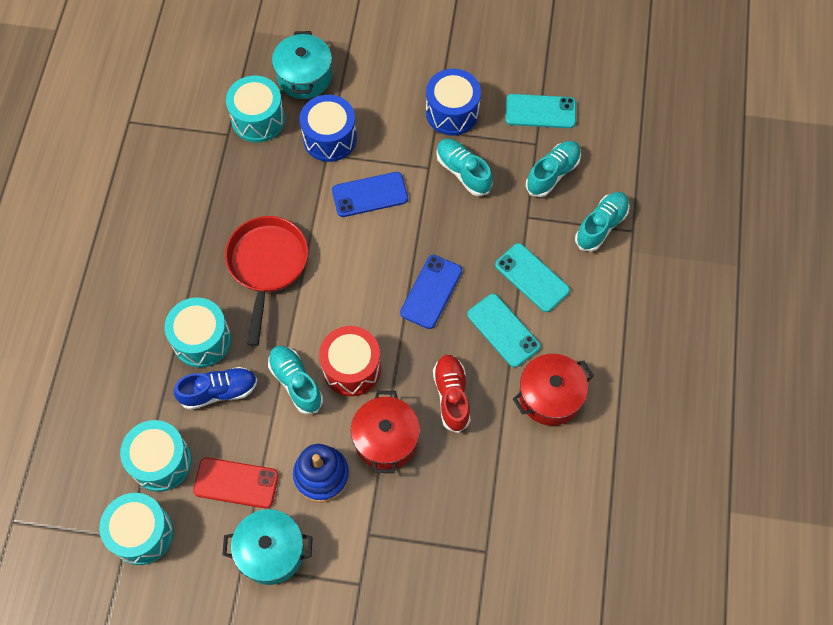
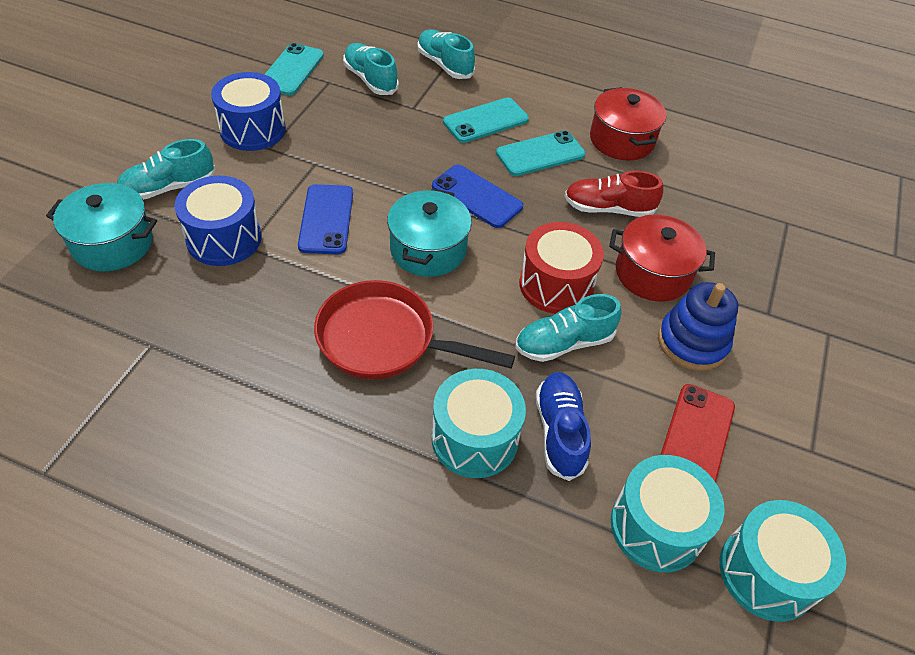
camera: 80 degrees left, 15 degrees down
(258, 119) = (148, 305): turquoise drum -> none
(271, 551) = (791, 414): turquoise pot -> turquoise pot (428, 249)
(463, 172) = (335, 139): turquoise shoe -> turquoise shoe (169, 188)

